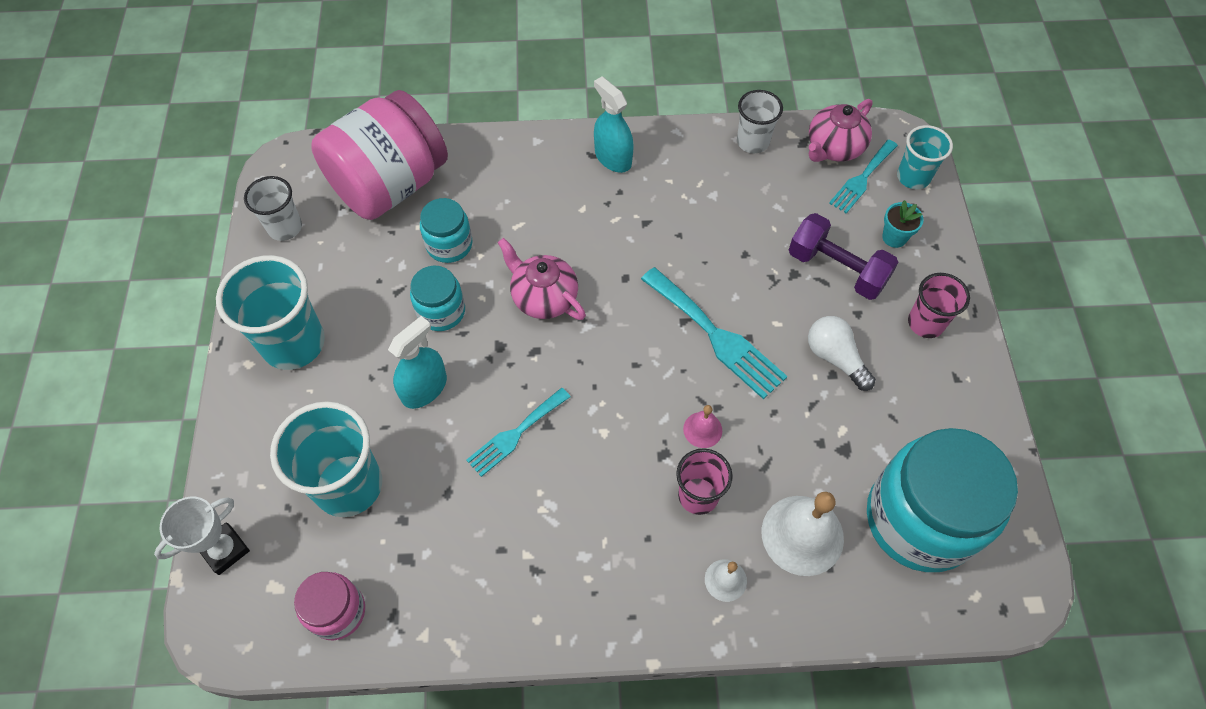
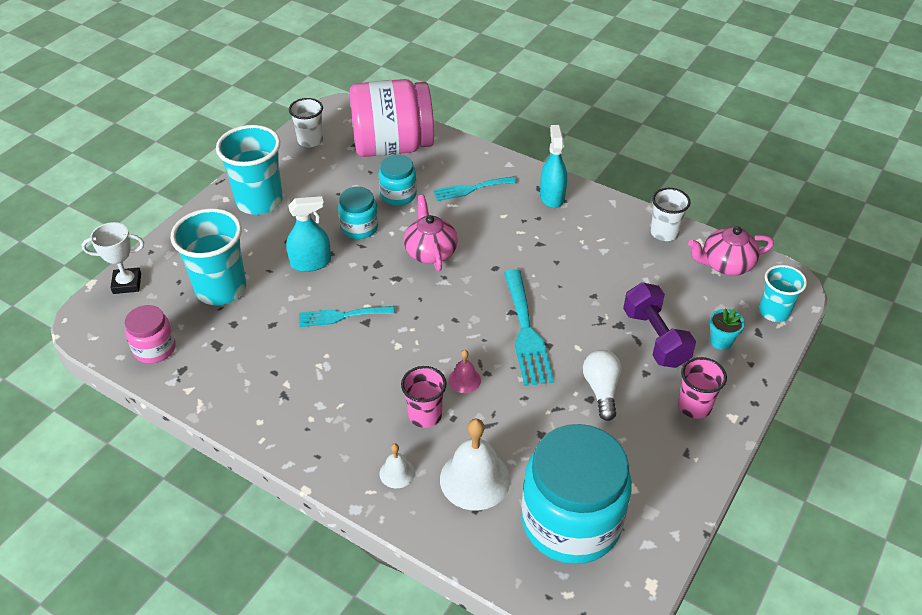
camera: 35 degrees right, 15 degrees down
(862, 179) = (730, 293): turquoise fork -> turquoise fork (471, 189)

